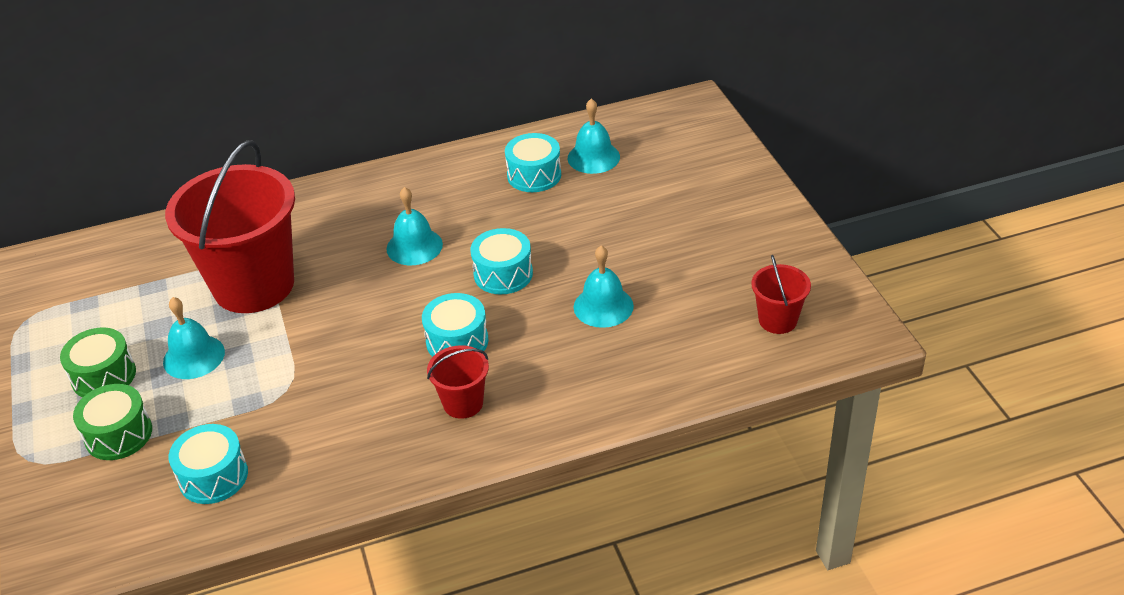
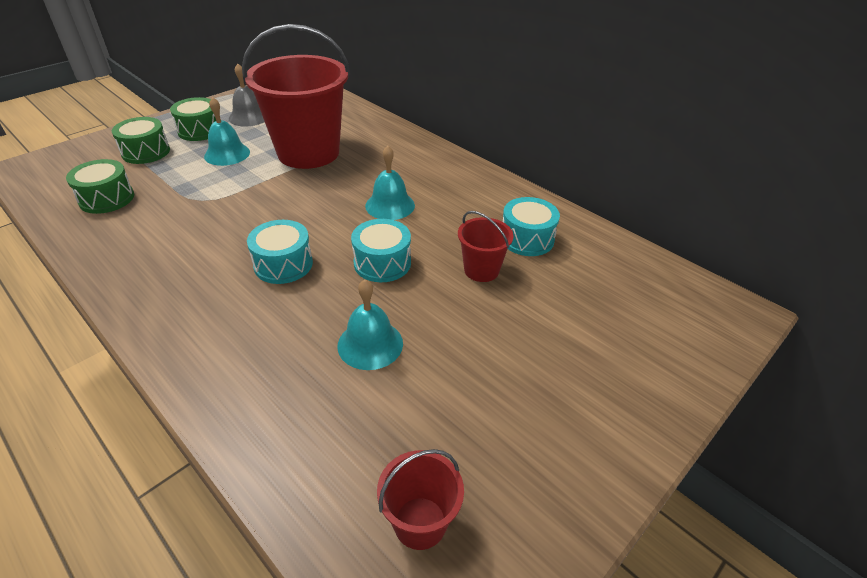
camera: 60 degrees right, 0 degrees up
(108, 324) = (249, 117): none -> grey bell
(213, 476) = (107, 199): turquoise drum -> green drum
(463, 403) = (204, 293): red bucket -> red bucket (481, 270)
(593, 157) = (584, 267): turquoise bell -> none

